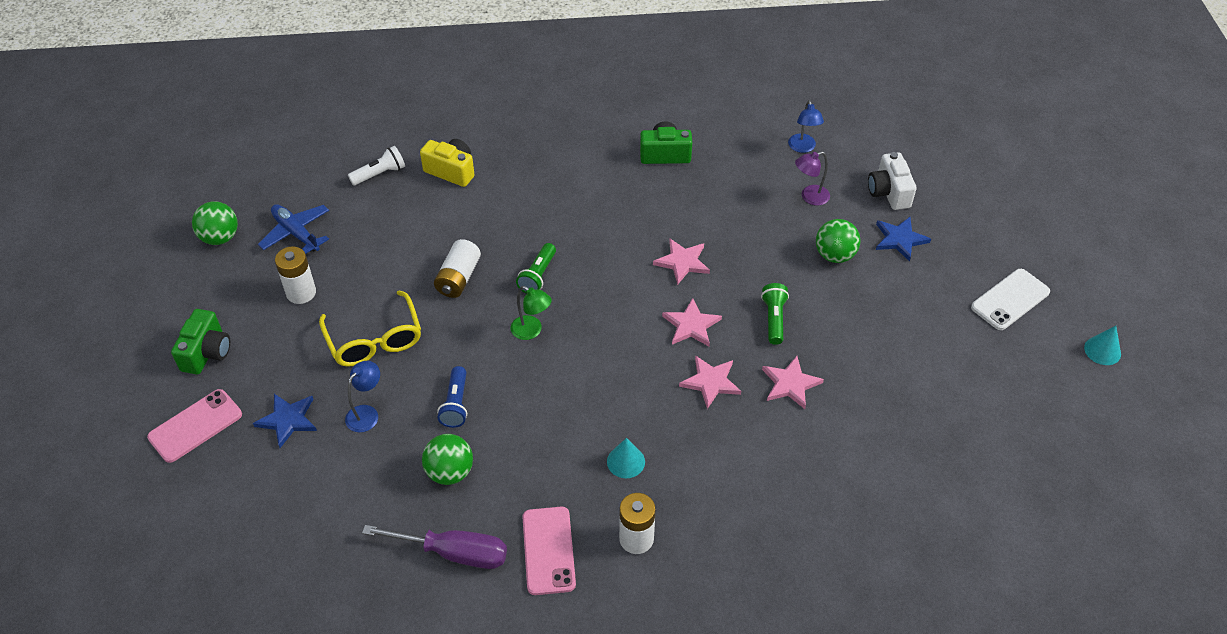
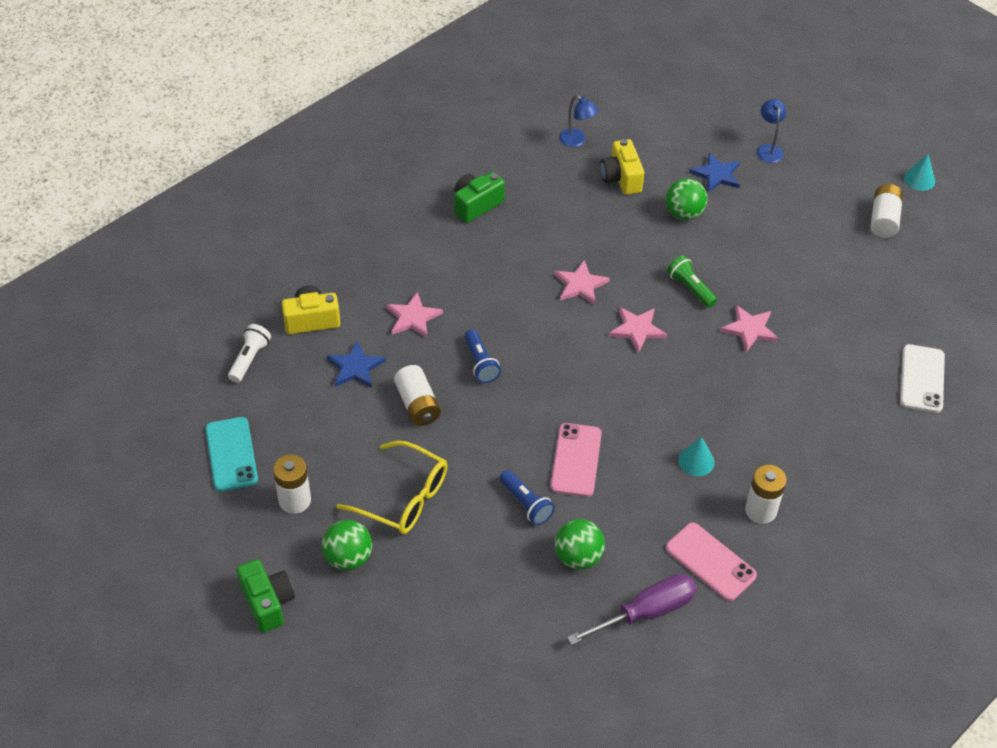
camera: 40 degrees left, 0 degrees up
(195, 426) = (329, 666): pink phone -> pink phone (576, 460)
(220, 237) = (163, 501): green ball -> green ball (348, 558)
(288, 420) = (403, 607): blue star -> blue star (355, 367)
(296, 233) = (231, 454): blue plane -> turquoise phone
(366, 413) = (463, 558): blue lamp -> blue lamp (768, 149)
(531, 331) = (523, 409): green lamp -> none
(538, 276) = (480, 363): green flashlight -> blue flashlight
(711, 382) = (694, 363): pink star -> pink star (413, 317)
(809, 197) = (621, 178): purple lamp -> yellow camera
(889, 192) = (673, 142): white camera -> none
(1010, 299) = (830, 177): white phone -> white phone (922, 379)
(1025, 365) = (883, 219): none -> white battery

